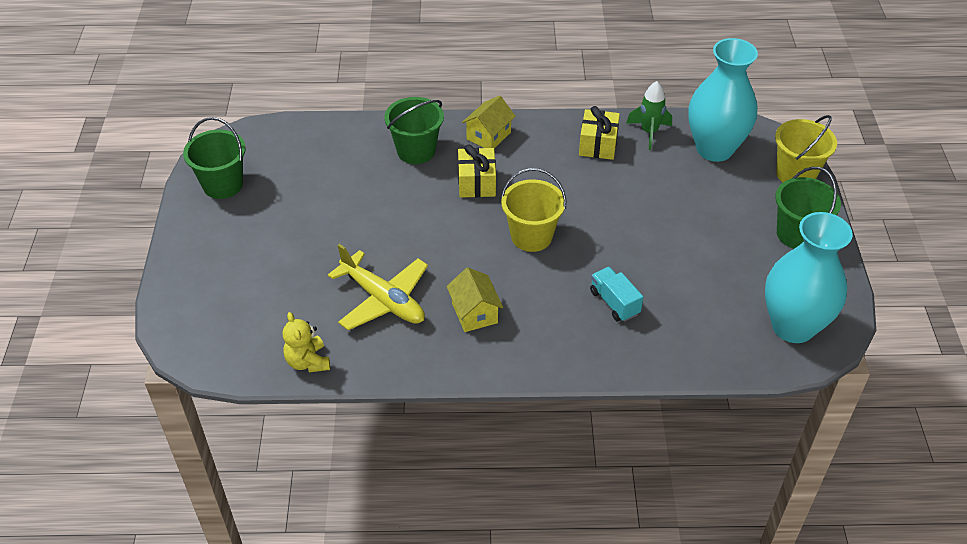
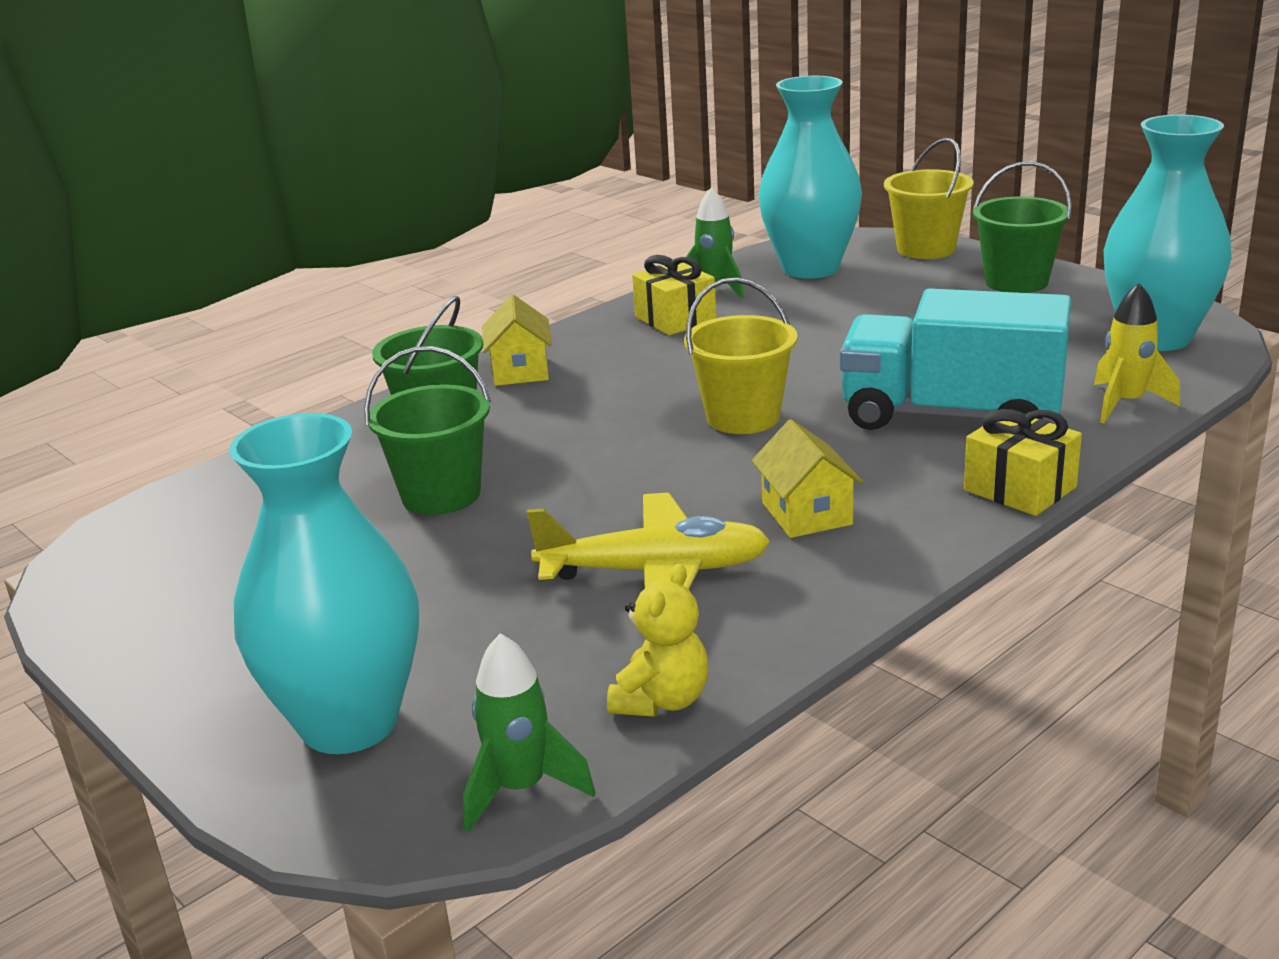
camera: 40 degrees left, 20 degrees down
(215, 292) = (349, 722): none -> turquoise vase
(223, 185) = (154, 603): green bucket -> green bucket (441, 495)
(227, 362) = (521, 789): none -> green rocket
(308, 362) = (662, 700): yellow teddy bear -> yellow teddy bear turned 90 degrees counterclockwise
(474, 313) = (806, 513): yellow house -> yellow house turned 45 degrees clockwise
(476, 183) = (581, 411): yellow gift -> yellow gift (1020, 489)
(614, 303) = (951, 415): turquoise truck -> turquoise truck, size x2.18
(700, 356) = (1125, 404): none -> yellow rocket

